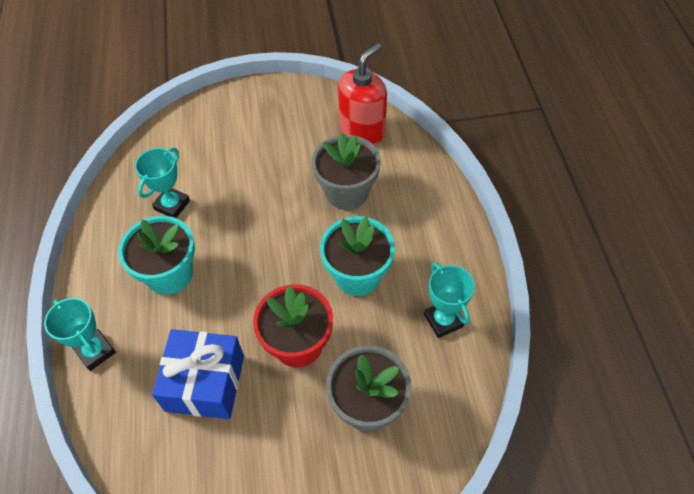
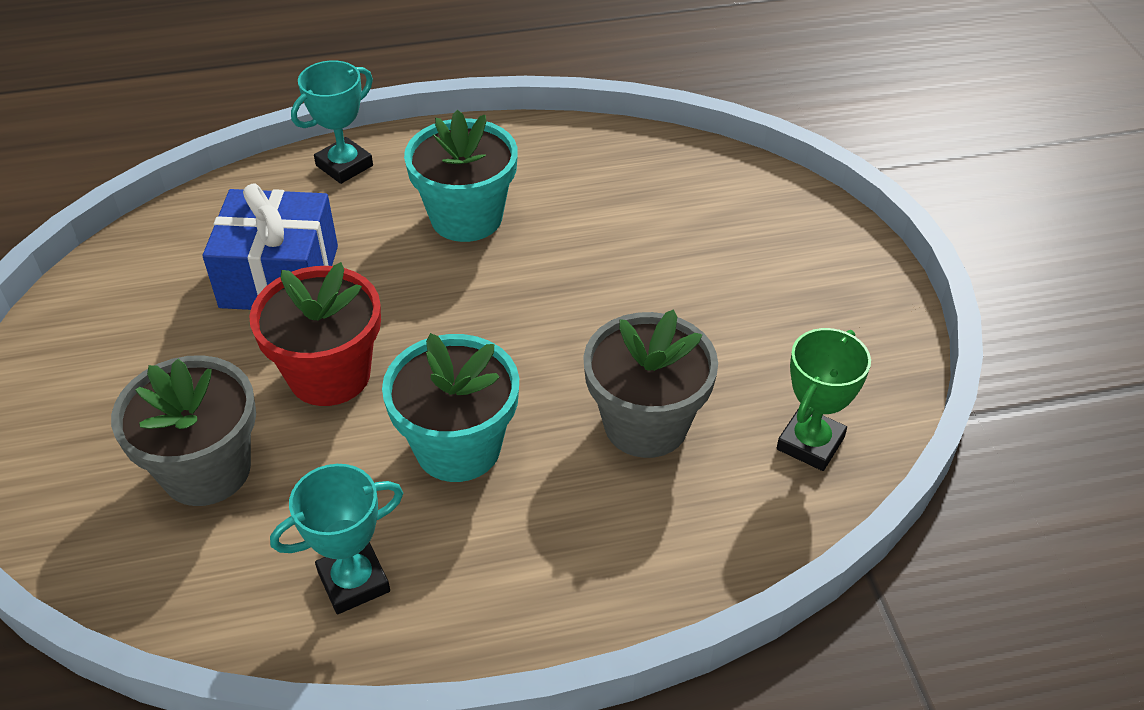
camera: 85 degrees right, 10 degrees down
(172, 205) = (597, 203): turquoise trophy -> none
(362, 130) = (810, 443): red soap dispenser -> green trophy

